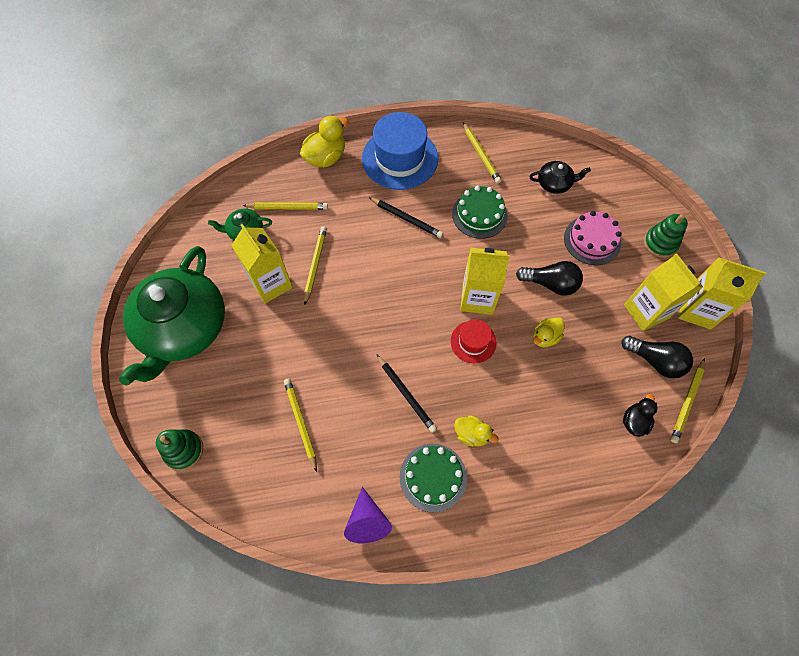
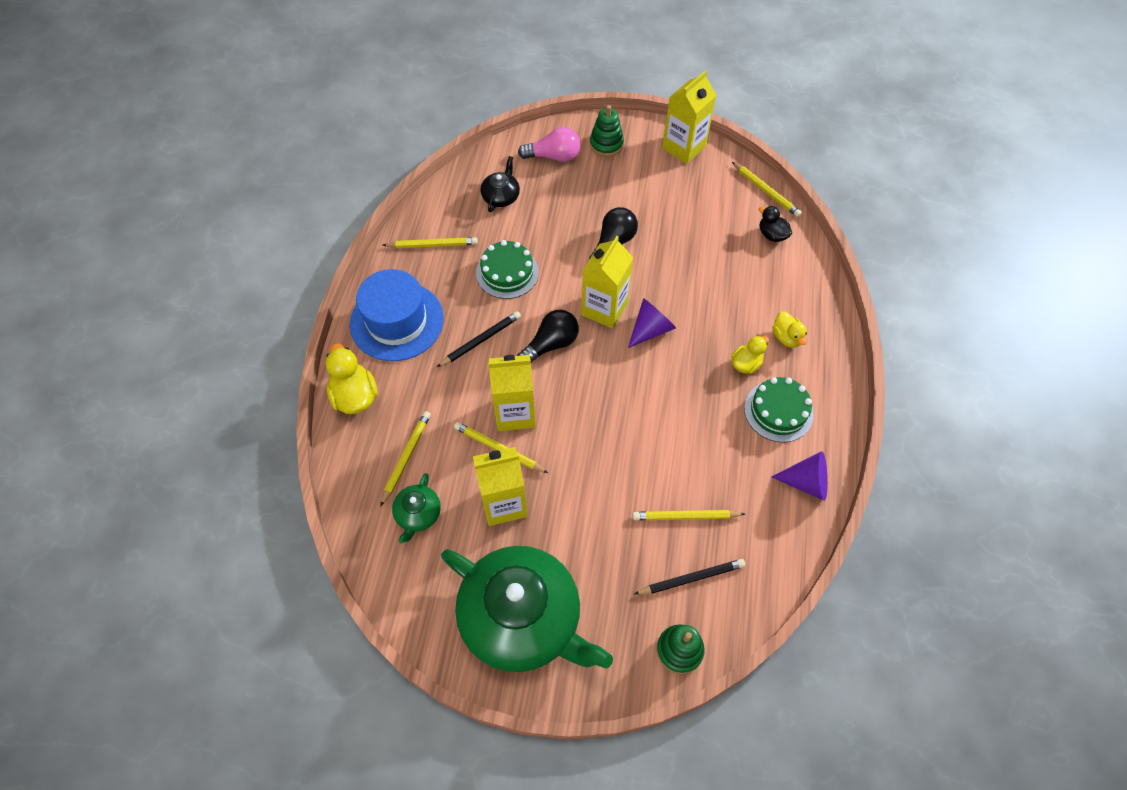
camera: 70 degrees left, 5 degrees down
(406, 394) = (687, 407): black pencil -> black pencil (691, 578)
(473, 342) = (651, 329): red hat -> purple cone
(545, 337) = (668, 269): yellow duck -> yellow duck (786, 337)
(592, 240) = (580, 192): pink cake -> none
(621, 207) = (554, 156): none -> pink light bulb
(646, 311) = (671, 183): yellow carton -> yellow carton (515, 413)
(655, 361) = (721, 197): black light bulb -> black light bulb (551, 344)

